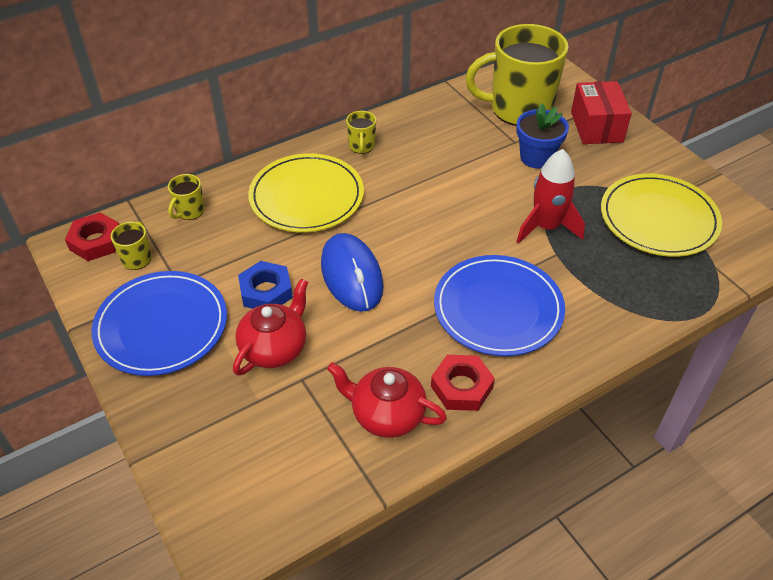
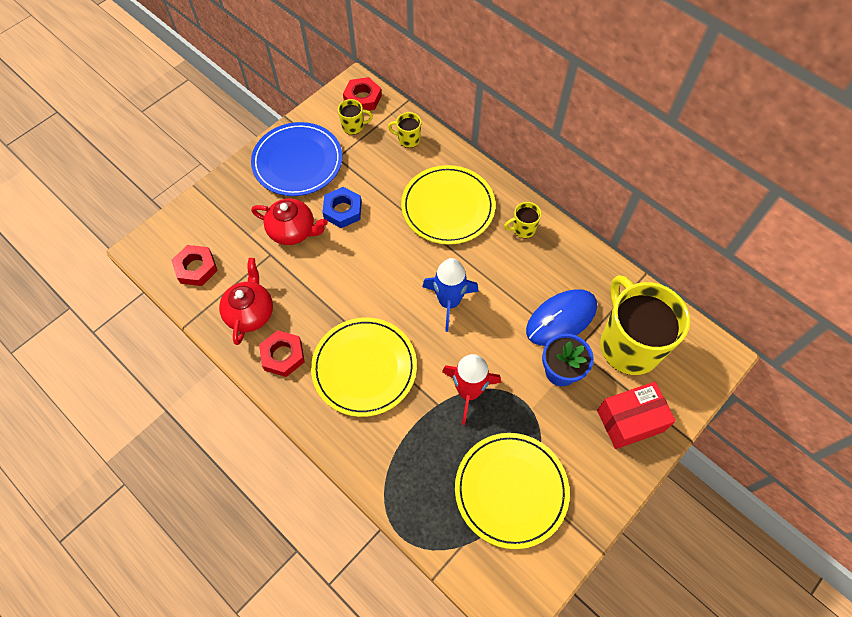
camera: 75 degrees right, 15 degrees up
(288, 474) = (196, 268): none -> red nut
(352, 275) = (372, 259): blue mouse -> blue mouse (561, 319)
(433, 220) = (449, 302): none -> blue rocket
(498, 308) = (364, 368): blue plate -> yellow plate

